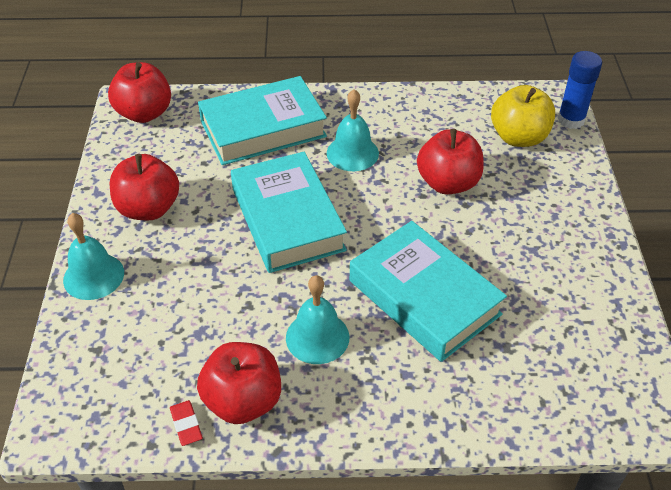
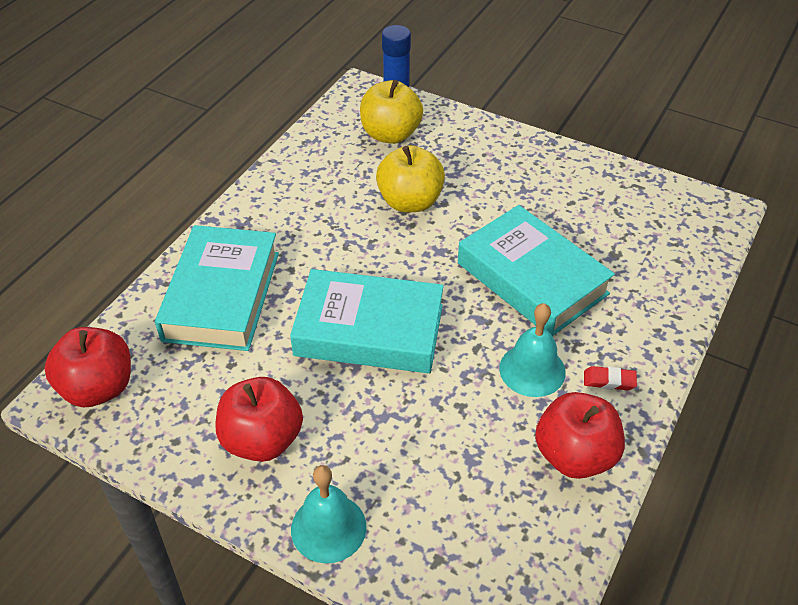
camera: 60 degrees left, 0 degrees up
(186, 425) = (579, 512): red eraser -> red eraser (609, 381)
(352, 153) = (317, 245): turquoise bell -> none
(424, 297) = (532, 278): turquoise book -> turquoise book turned 60 degrees clockwise
(448, 183) = (410, 202): red apple -> yellow apple

